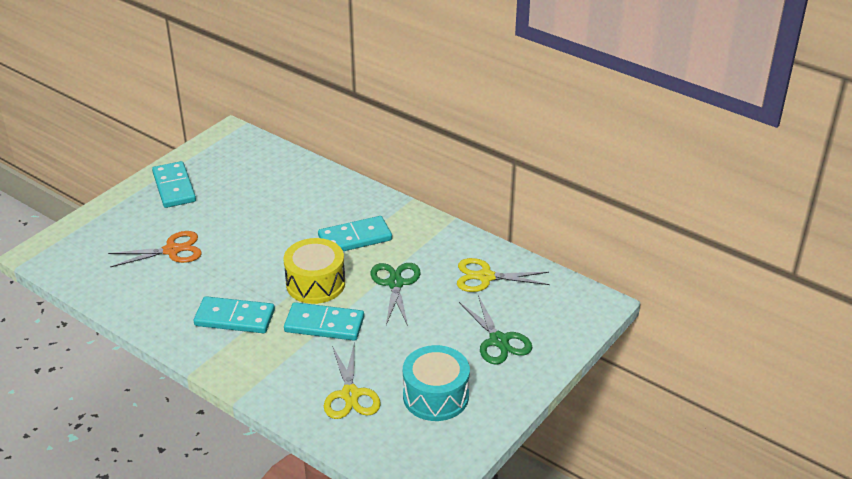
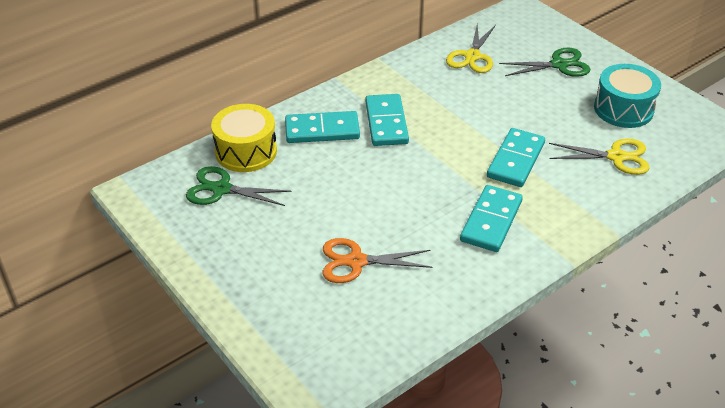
camera: 75 degrees left, 5 degrees up
(172, 250) = (356, 261): orange scissors -> orange scissors turned 90 degrees counterclockwise
(174, 187) = (227, 250): turquoise domino -> turquoise domino (322, 130)
(315, 283) = (451, 158): yellow drum -> yellow drum (246, 151)
(395, 283) = (466, 108): green scissors -> green scissors (221, 189)

